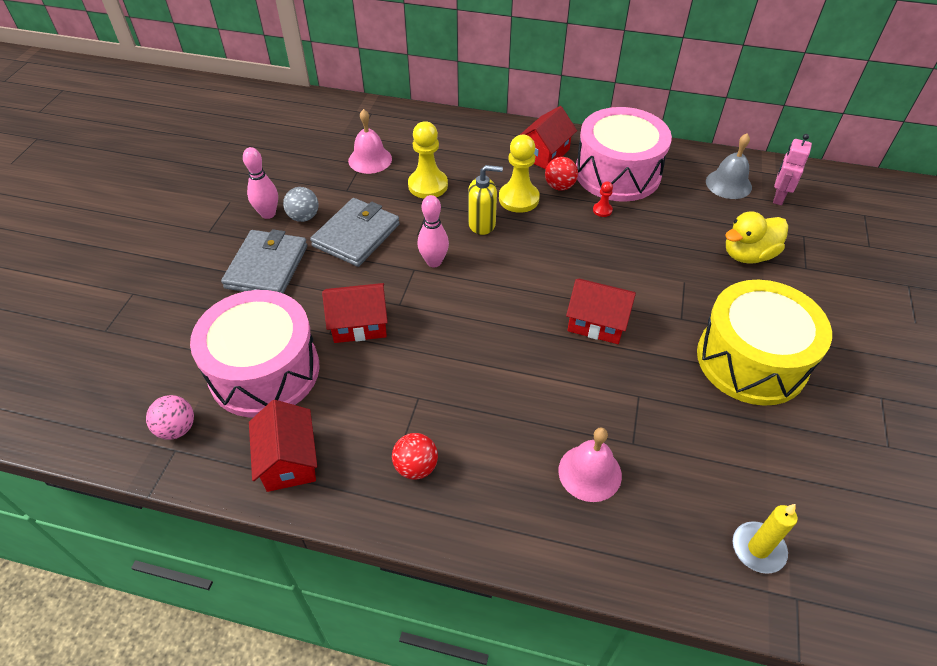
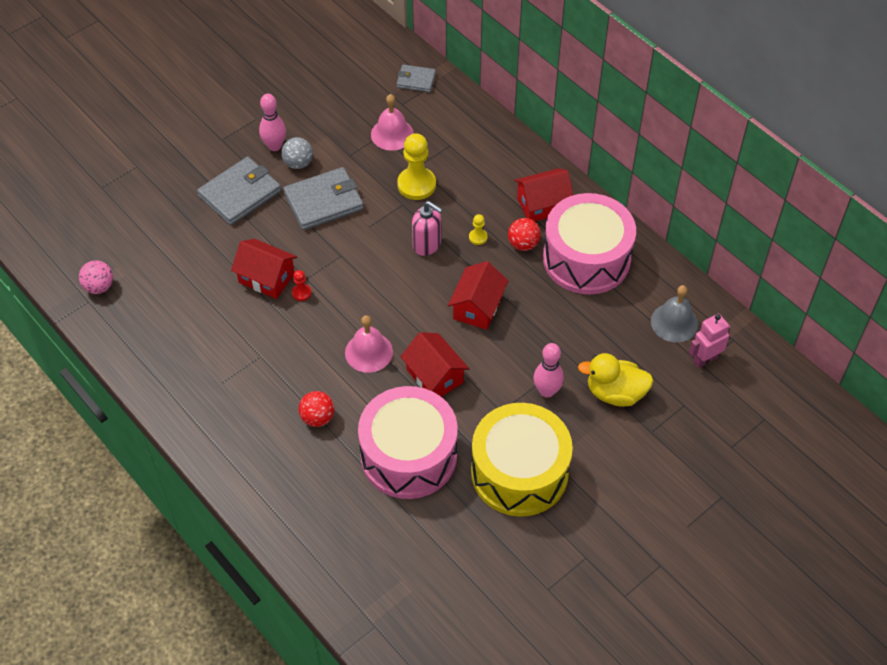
camera: 35 degrees right, 5 degrees up
(264, 371) = (179, 277): pink drum -> pink drum (409, 455)
(289, 460) = (149, 349): red house -> red house (477, 307)
(353, 115) = (416, 80): none -> grey wallet
(416, 467) = (220, 401): red ball -> red ball (317, 418)
(434, 262) = (361, 257): pink bowling pin -> pink bowling pin (547, 391)
(482, 224) = (427, 244): yellow soap dispenser -> pink soap dispenser
(518, 199) = (478, 237): yellow pawn -> yellow pawn, size x0.47
(590, 472) = (324, 473): pink bell -> pink bell (368, 352)
(602, 210) = (536, 286): red pawn -> red pawn (301, 293)
(758, 549) = (383, 586): yellow candle -> none

